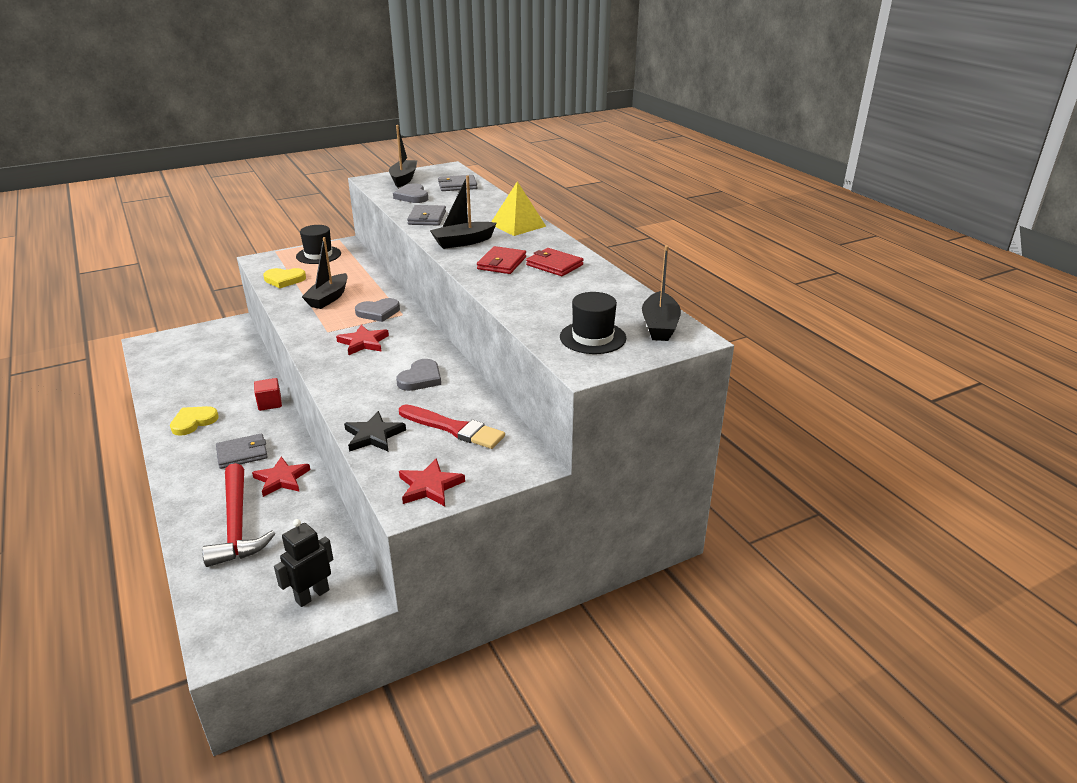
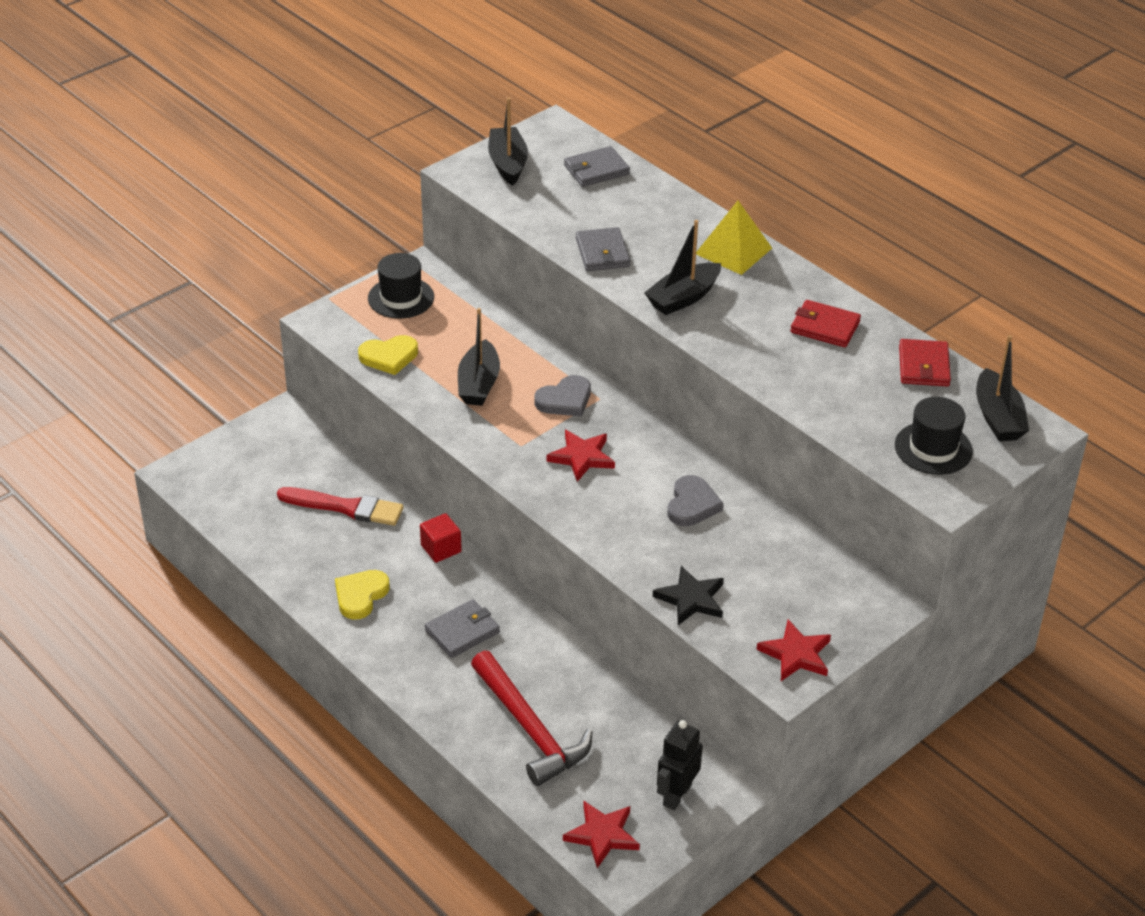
camera: 15 degrees left, 10 degrees up
(282, 479) = (539, 658): red star -> red star (602, 835)
(412, 196) = (549, 205): grey heart -> none
(454, 428) = (776, 573): red brush -> red brush (345, 507)
(502, 263) = (758, 333): red wallet -> red wallet (923, 366)

